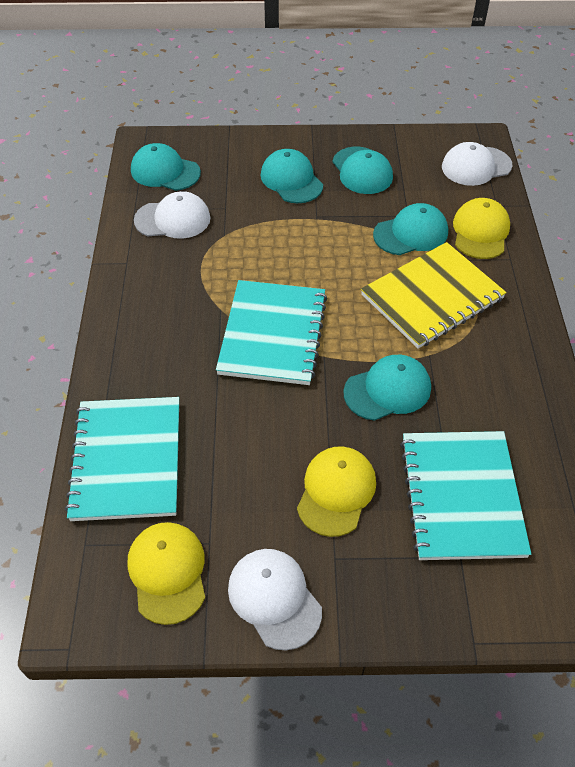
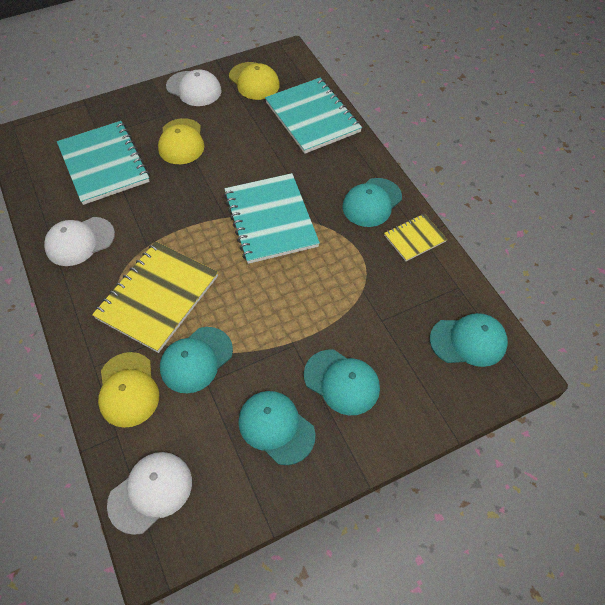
camera: 155 degrees right, 5 degrees up
(135, 261) = (414, 238): none -> yellow notebook
(173, 219) = (417, 289): white cap -> white cap (79, 241)
(388, 390) = (170, 210): turquoise cap -> turquoise cap (372, 202)

